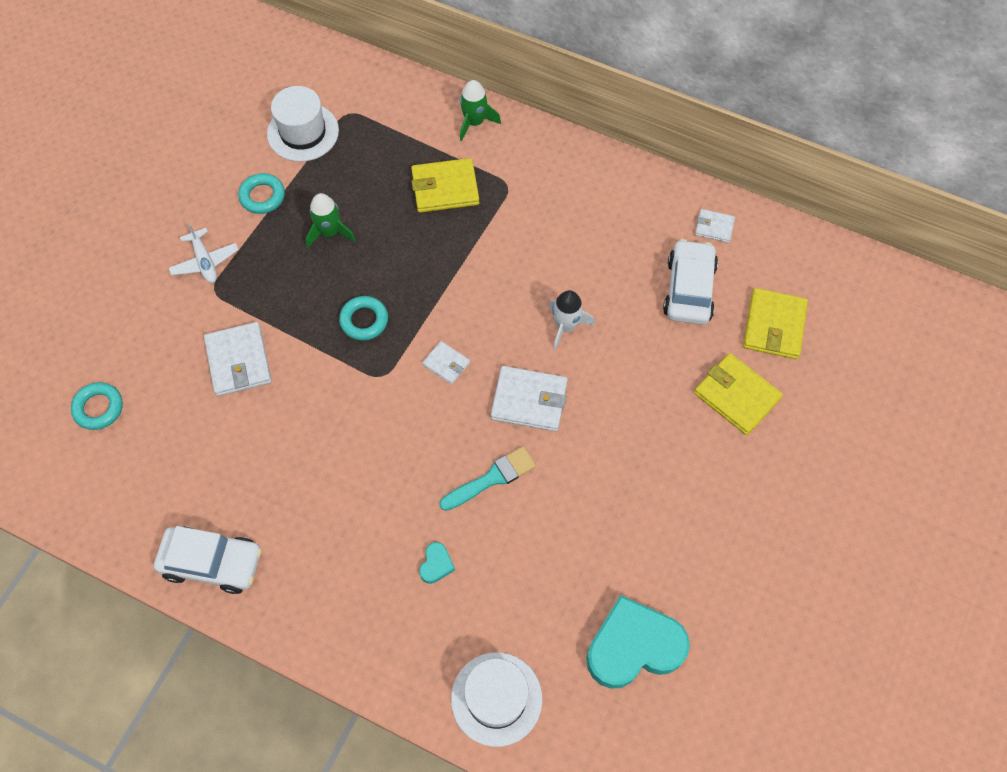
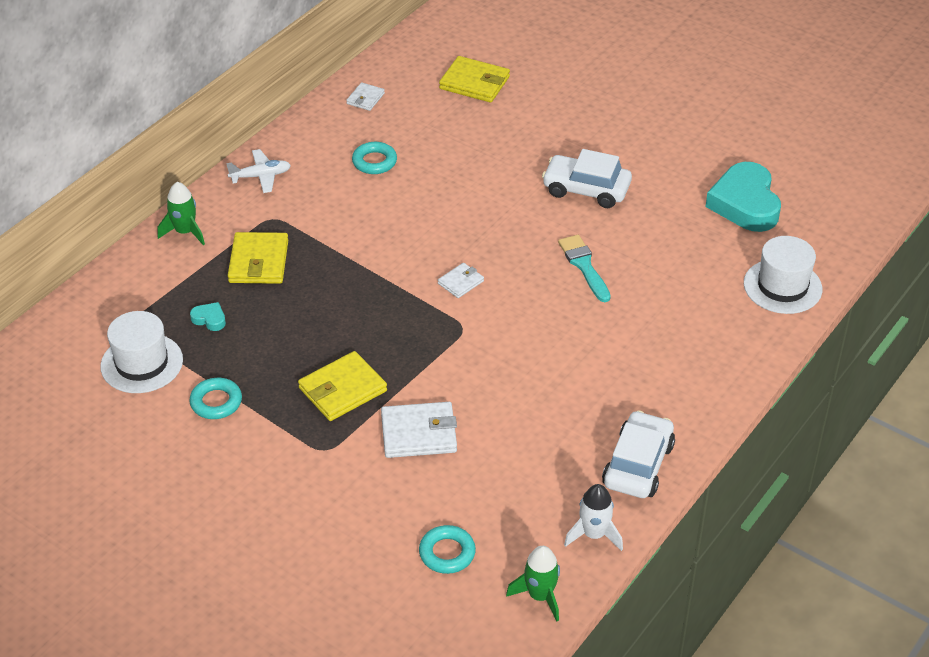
camera: 80 degrees left, 20 degrees down
(205, 261) = (286, 455): white plane -> white plane (261, 176)
(330, 232) = (283, 352): green rocket -> green rocket (540, 596)
(364, 320) = (397, 335): turquoise ring -> turquoise ring (374, 162)
(436, 564) = (660, 310): turquoise heart -> turquoise heart (209, 319)
(529, 400) = (512, 233): white wallet -> none
(565, 326) = (441, 201): white rocket -> white rocket (593, 534)
(689, 289) = (425, 123): white car -> white car (586, 189)
(736, 396) = (535, 114): yellow wallet -> yellow wallet (342, 389)

